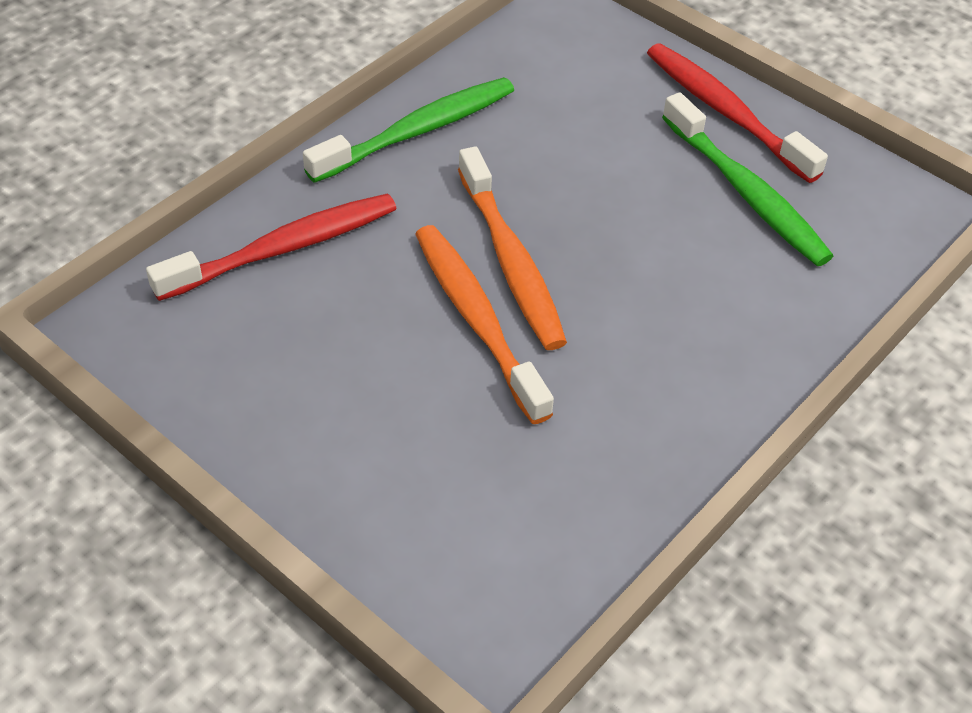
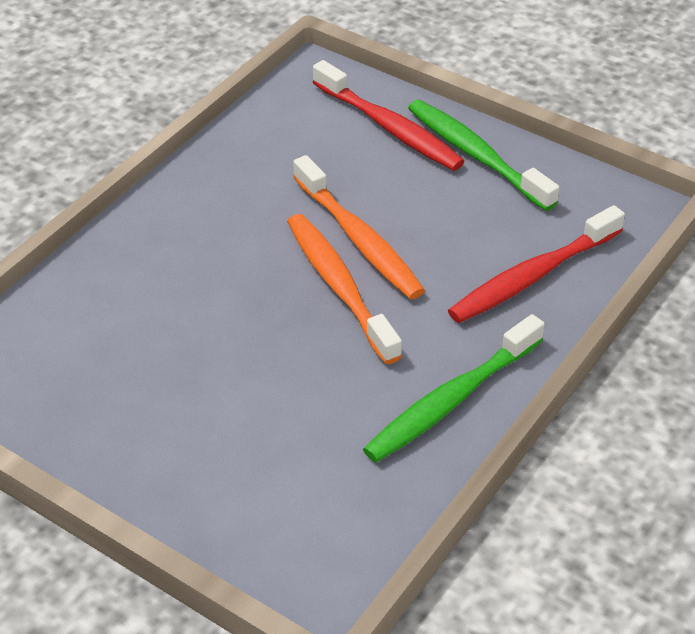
camera: 175 degrees right, 5 degrees down
(727, 113) = (136, 461): red toothbrush -> red toothbrush (389, 127)
(746, 192) = (127, 373): green toothbrush -> green toothbrush (477, 156)

